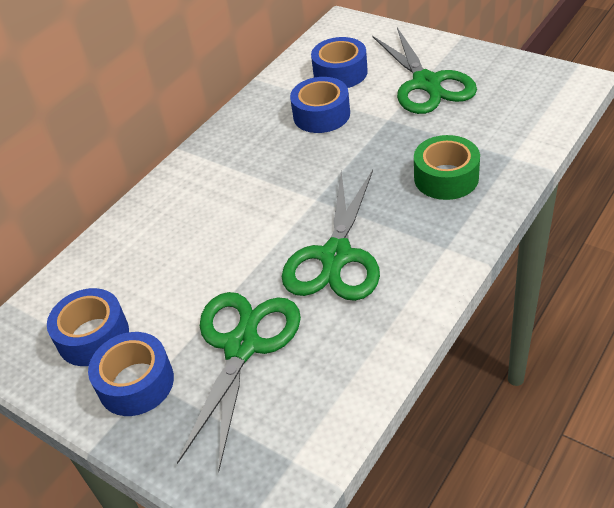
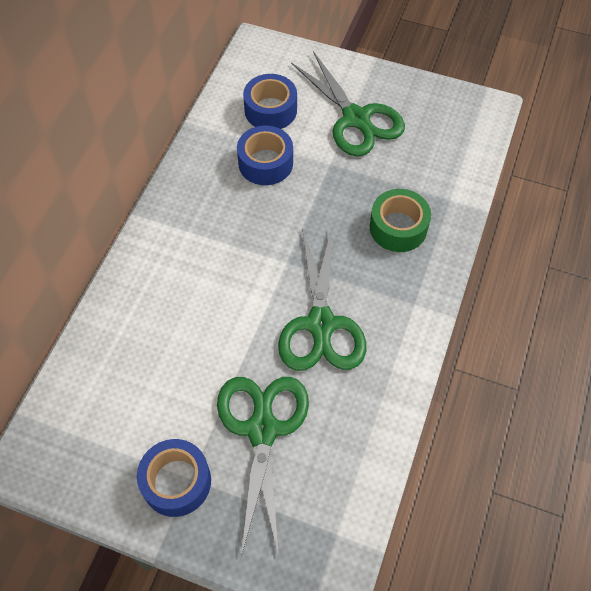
camera: 20 degrees left, 15 degrees up
(93, 336) = (119, 439): blue tape -> none

